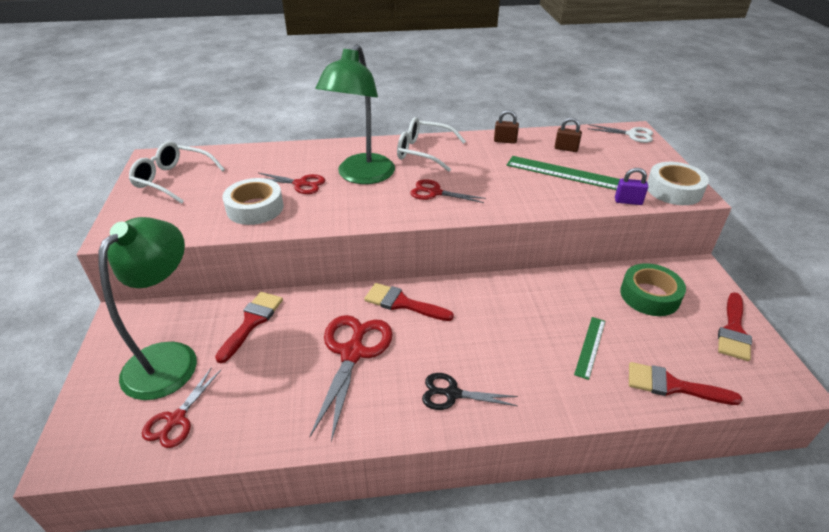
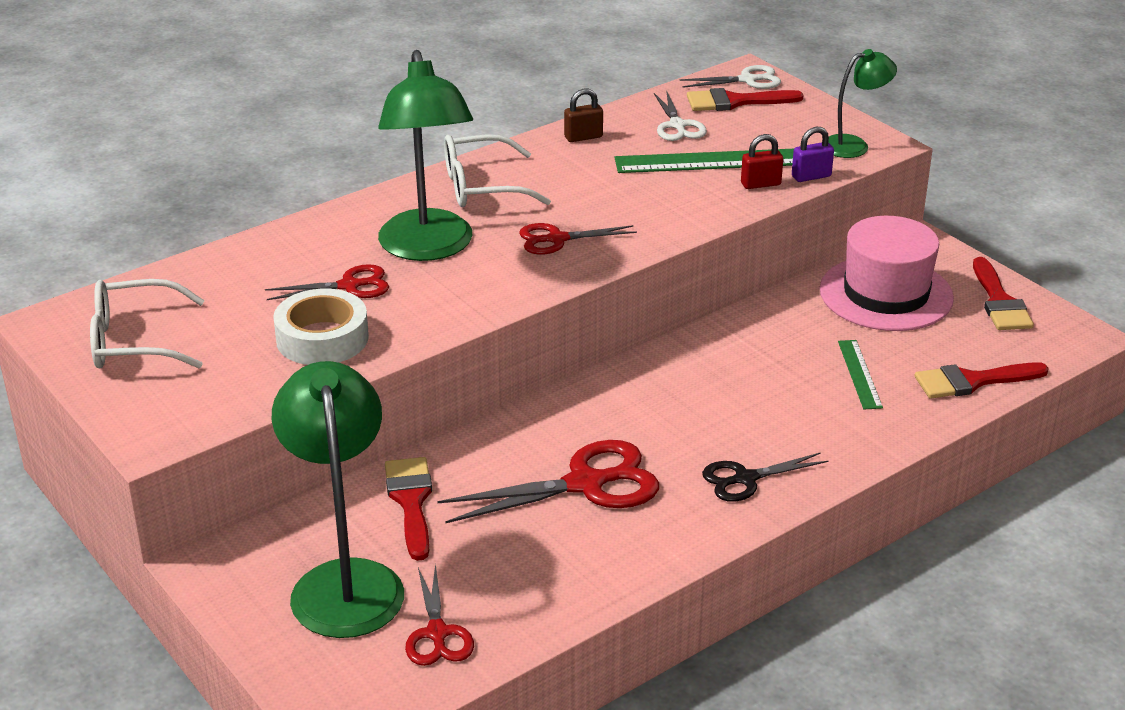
camera: 30 degrees left, 5 degrees down
(353, 353) = (586, 484): red scissors -> red scissors turned 90 degrees clockwise
(402, 303) = (593, 408): red brush -> red brush (735, 102)
(566, 149) = (677, 125): brown padlock -> white scissors
(589, 196) = (760, 184): none -> red padlock
(649, 295) = (886, 294): green tape -> pink hat
(674, 190) = (854, 145): white tape -> green lamp

